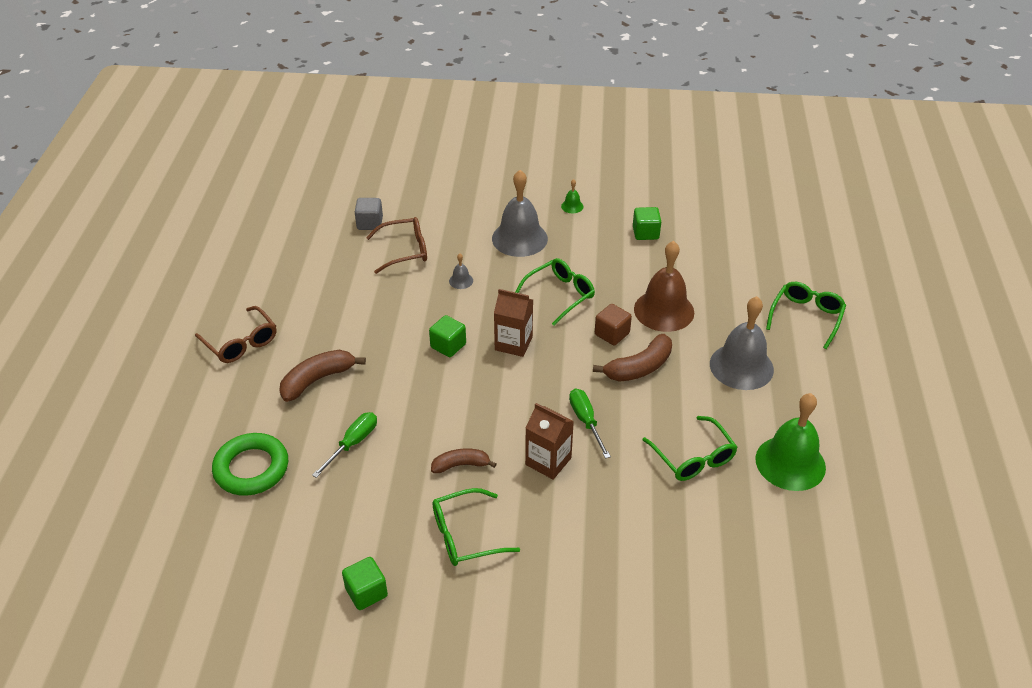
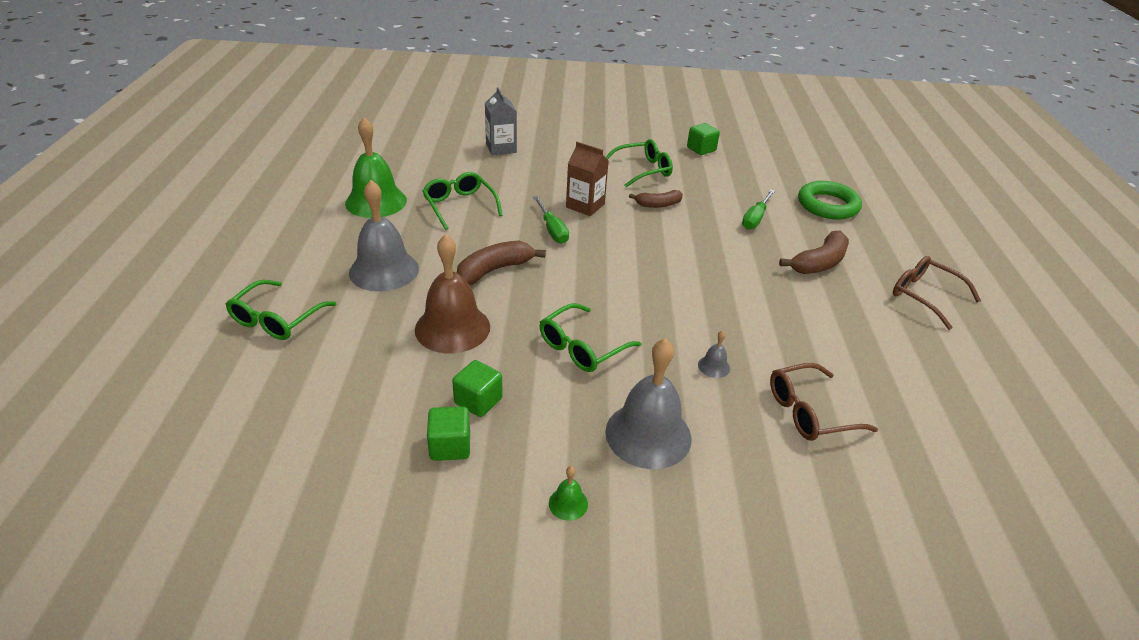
camera: 175 degrees right, 5 degrees down
(370, 223) = (889, 462): grey cube -> none
(448, 346) = (702, 291): green cube -> green cube (478, 401)
(513, 343) = (631, 293): brown carton -> none
(612, 334) = (520, 302): brown cube -> none
(664, 584) = (501, 148): none -> grey carton

